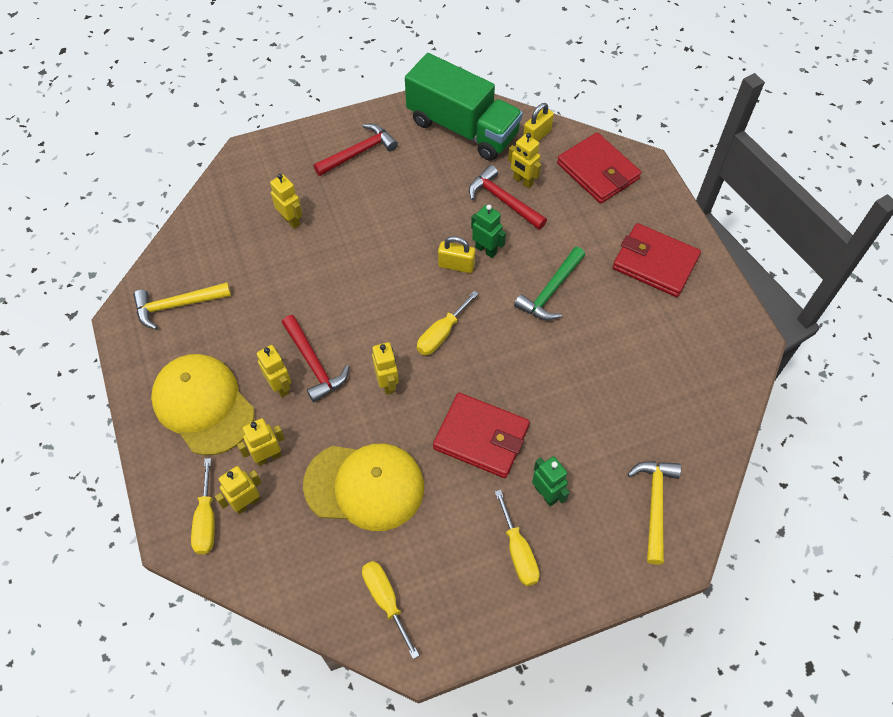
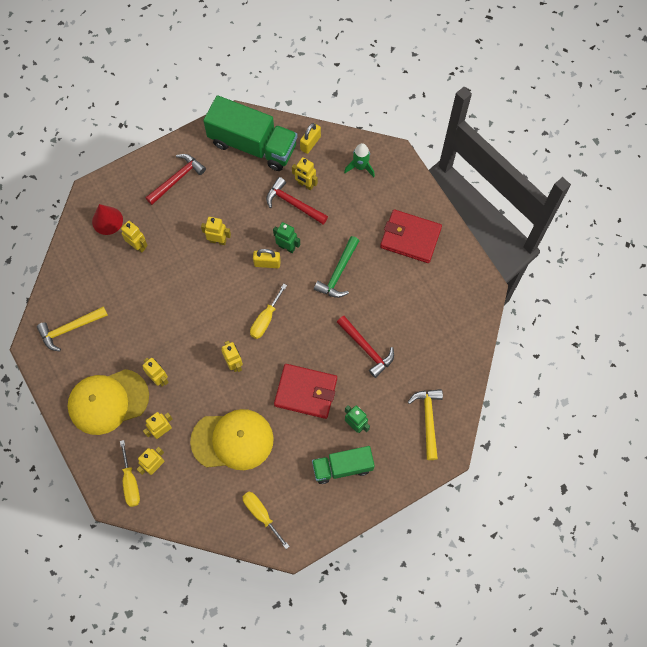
camera: 10 degrees left, 10 degrees up
(203, 405) = (108, 401): yellow cap -> yellow cap turned 60 degrees counterclockwise
(259, 186) = (107, 220): none -> red cone
(314, 364) = (179, 357): red hammer -> red hammer (367, 349)
(396, 229) = (218, 241): none -> yellow robot
(518, 551) = (342, 467): yellow screwdriver -> green truck
(598, 171) = (360, 167): red wallet -> green rocket

